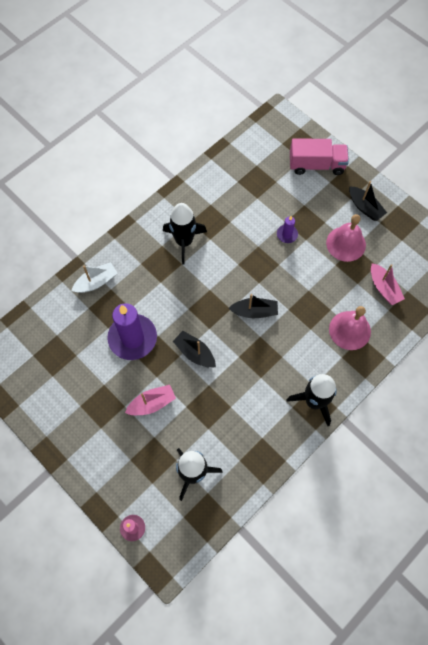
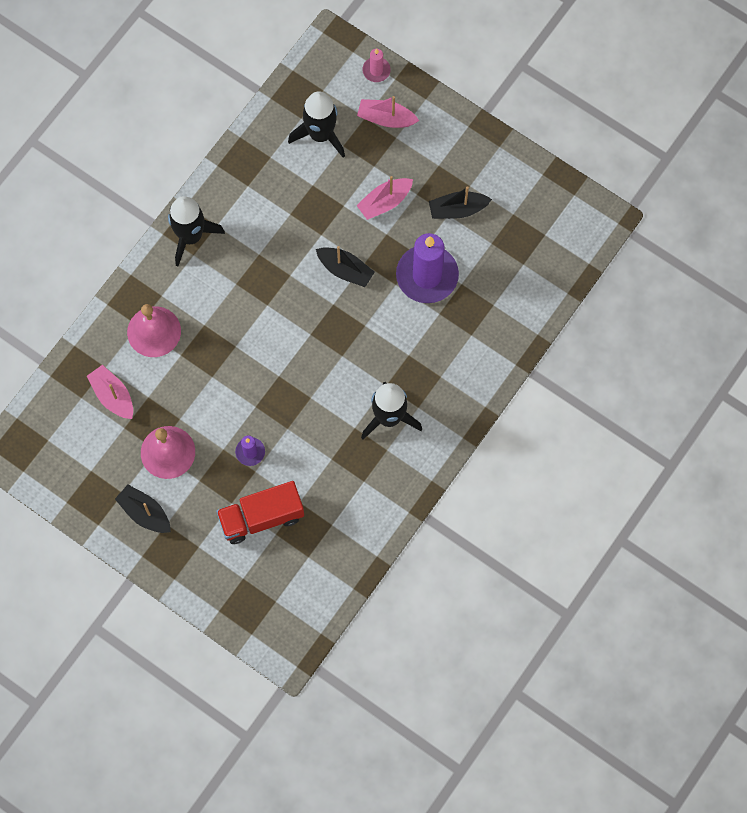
camera: 170 degrees right, 5 degrees up
(96, 282) = (492, 341): white boat -> none
(134, 479) = (386, 118): none -> pink boat
(254, 311) = (278, 335): black boat -> black boat (457, 210)
(284, 192) = (261, 517): none -> red truck
(316, 165) = (220, 572): pink truck -> none

